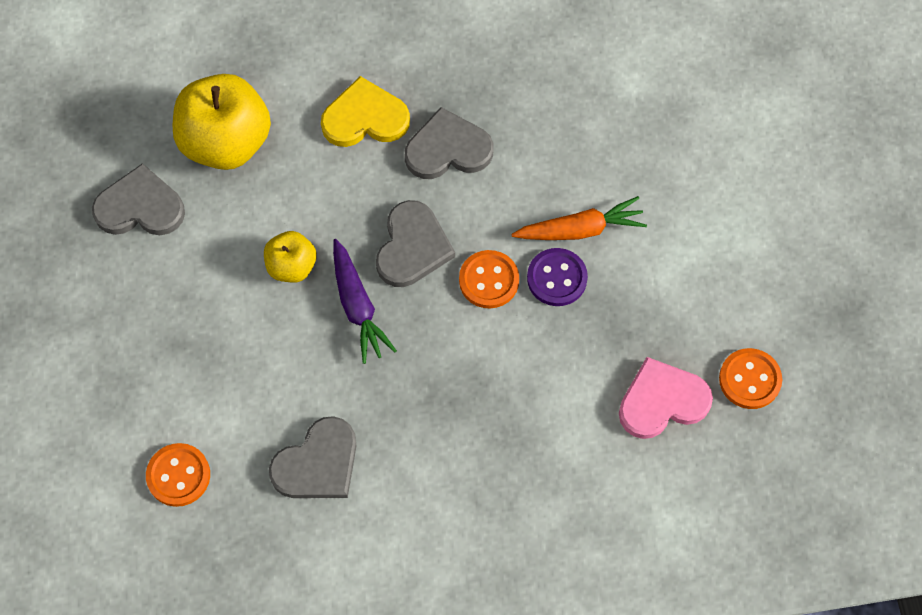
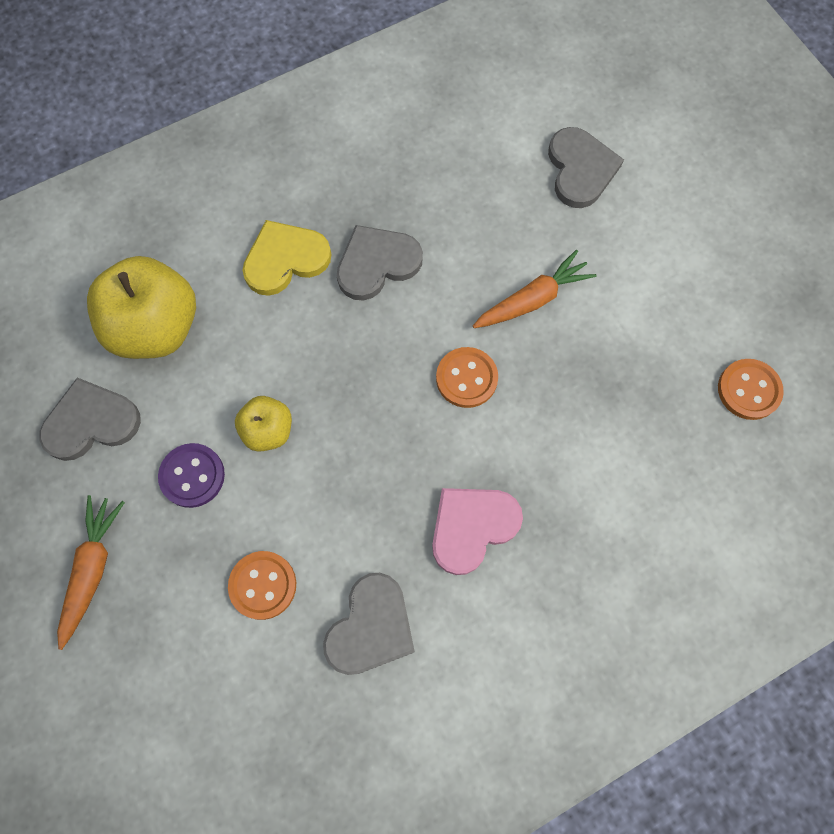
camera: 20 degrees left, 5 degrees up
(98, 332) = (92, 569): none -> orange carrot
(178, 475) = (231, 694): orange button -> orange button (263, 585)
(357, 306) = (349, 448): purple carrot -> none
(412, 247) = (380, 370): grey heart -> grey heart (580, 169)
(557, 278) = (530, 354): purple button -> purple button (192, 476)
(662, 401) = (678, 440): pink heart -> pink heart (472, 527)

